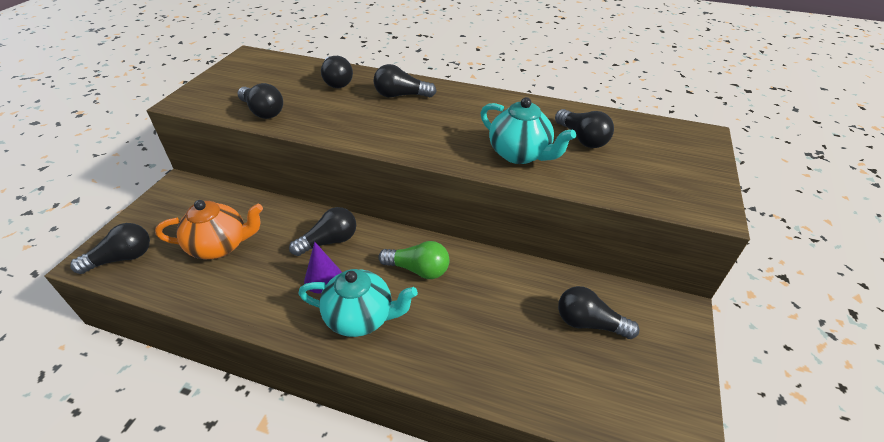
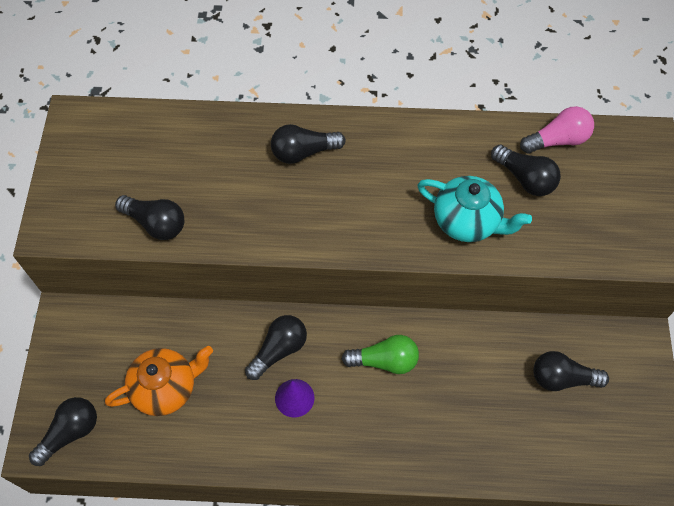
camera: 15 degrees left, 20 degrees up
(337, 81) = (215, 143): black light bulb -> none
(360, 317) = (350, 432): turquoise teapot -> none
(618, 122) = (557, 140): none -> pink light bulb

